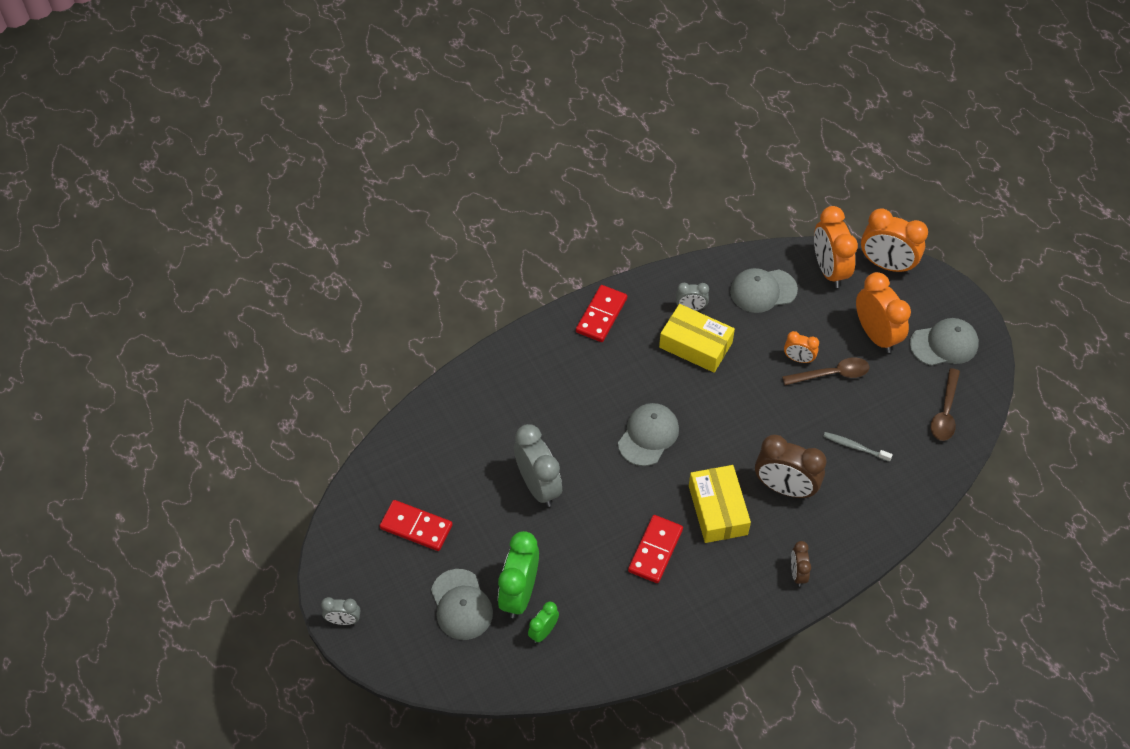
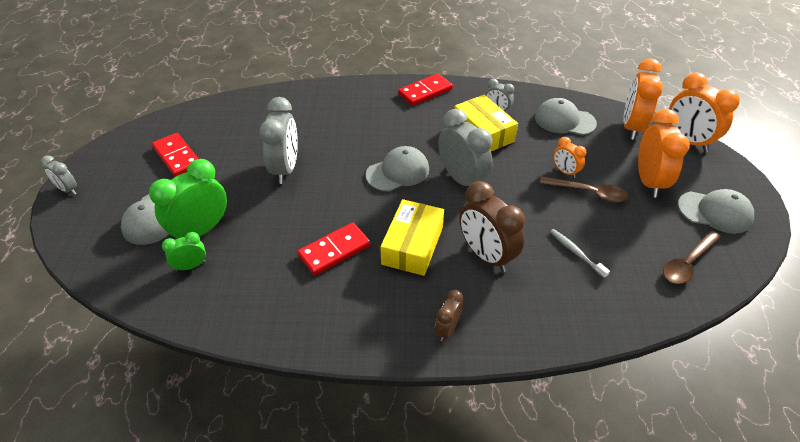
camera: 30 degrees right, 10 degrees down
(712, 414) = (462, 179): none -> grey clock

